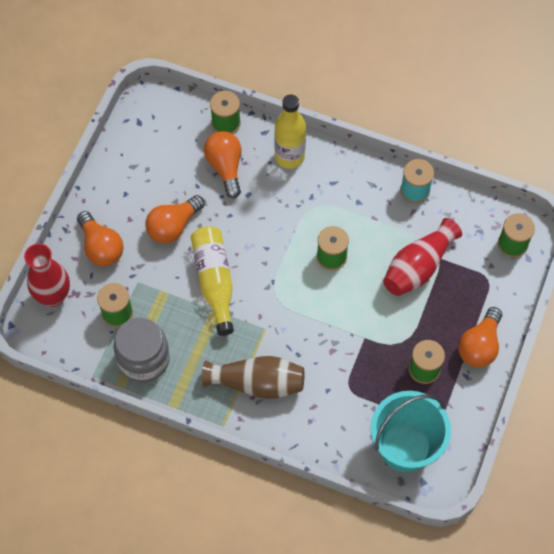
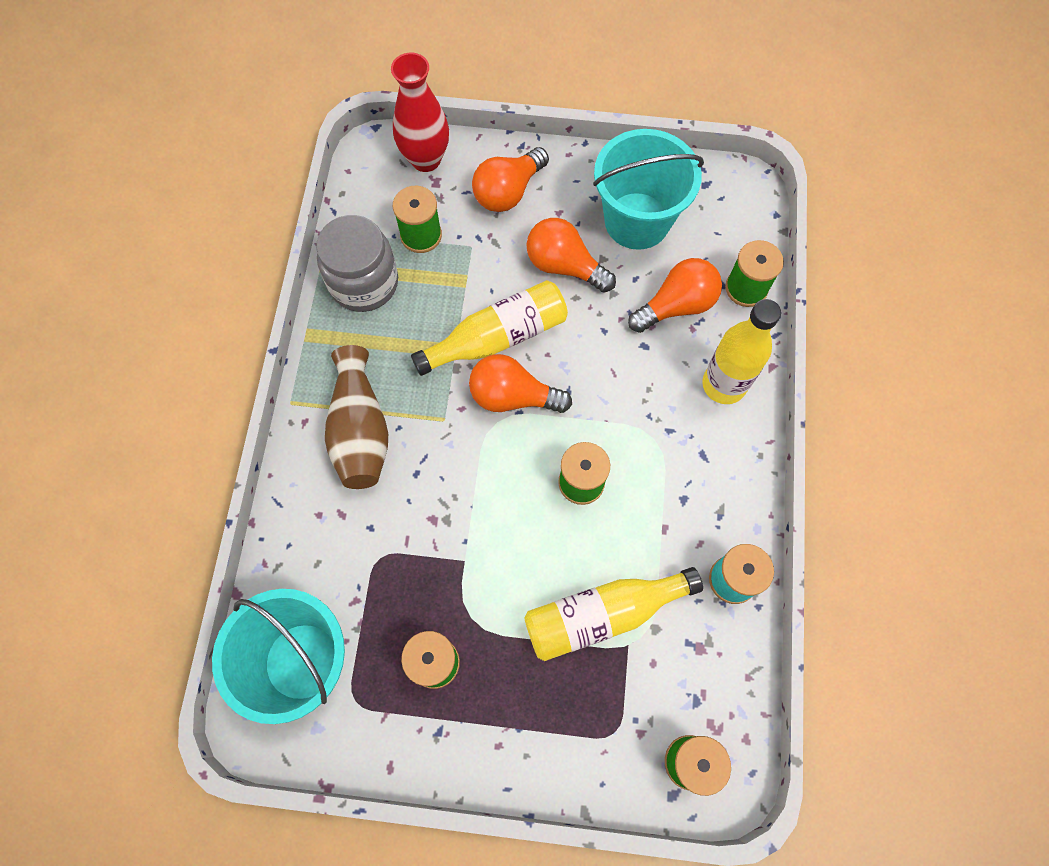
camera: 75 degrees right, 5 degrees up
(153, 172) = (637, 221): none -> turquoise bucket
(418, 267) = (602, 615): red vase -> yellow bottle
(479, 345) = (495, 744): orange light bulb -> orange light bulb (513, 396)

